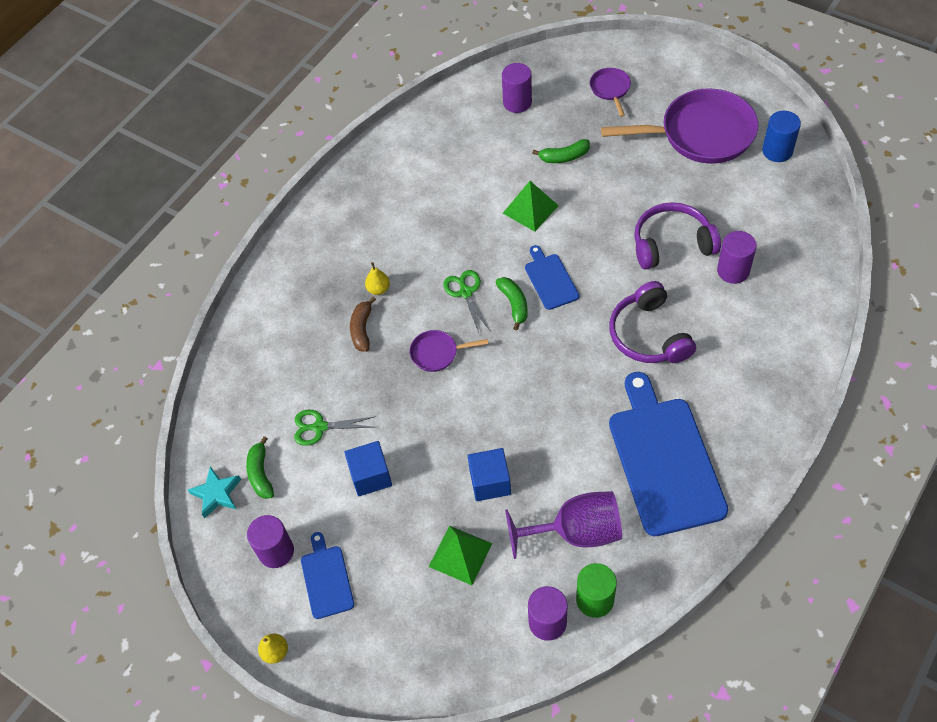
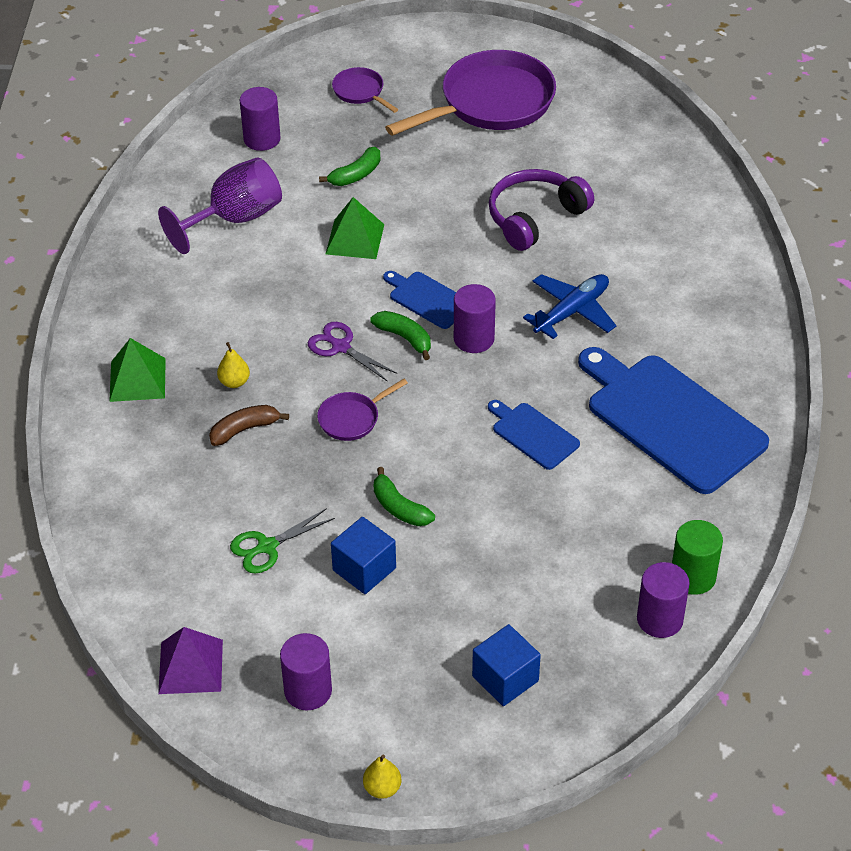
camera: 35 degrees left, 10 degrees down
(217, 494) = (191, 666): turquoise star -> purple pyramid
(261, 473) = (230, 623): green banana -> green banana (399, 507)
(326, 579) = (388, 690): blue cutting board -> blue cutting board (533, 434)
(362, 329) = (244, 429): brown banana -> brown banana turned 90 degrees clockwise
(460, 554) = (521, 599): green pyramid -> green pyramid (137, 379)
(466, 292) = (341, 347): green scissors -> purple scissors
(490, 482) = (503, 517): blue cube -> blue cube (505, 678)
(576, 532) = (629, 524): purple goblet -> purple goblet (234, 219)
(648, 335) = (572, 311): purple headphones -> blue plane
(733, 271) = (616, 219): purple cylinder -> purple cylinder (474, 339)
(777, 151) = (582, 93): blue cylinder -> none

